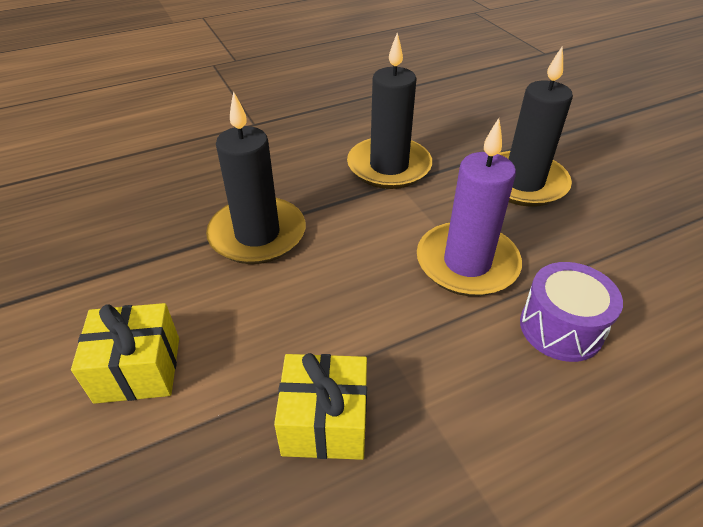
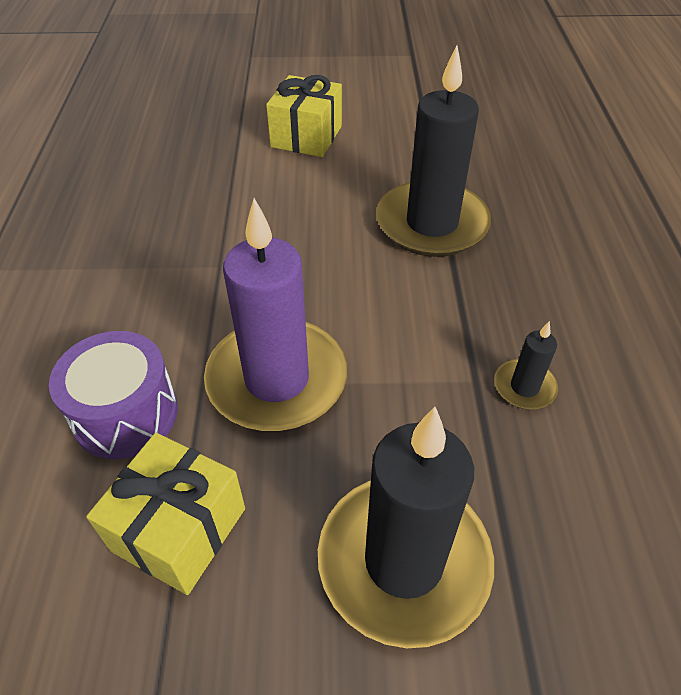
camera: 115 degrees right, 5 degrees up
(325, 422) = (183, 210): yellow gift -> yellow gift (179, 529)
(389, 166) = (524, 387): black candle -> black candle, size x0.44

